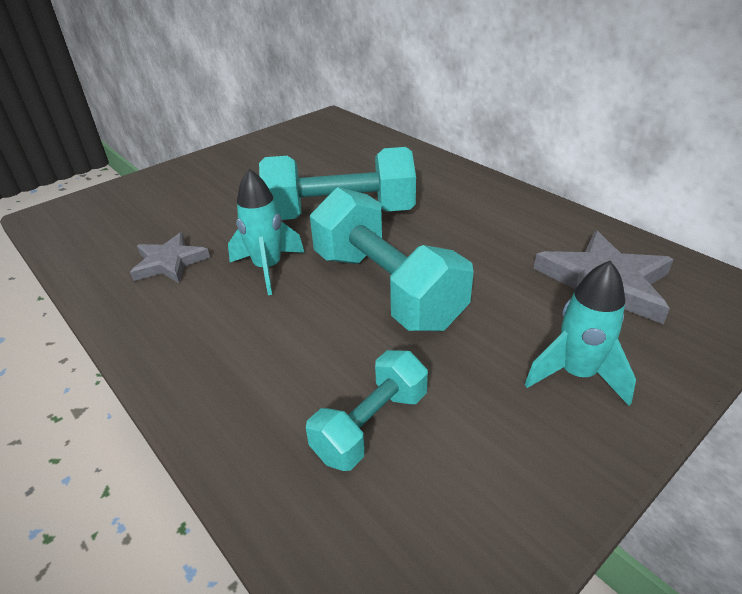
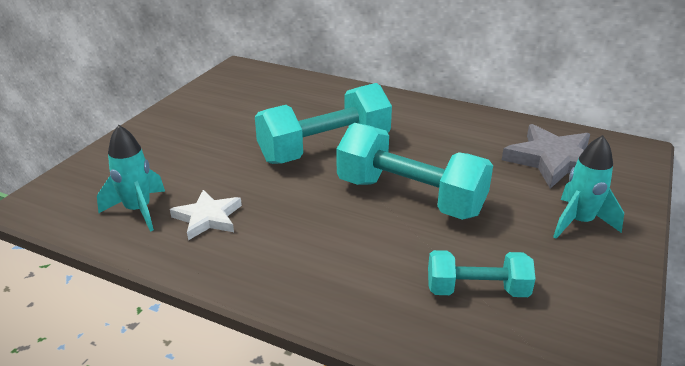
camera: 25 degrees left, 5 degrees down
(169, 262) = (208, 218): grey star -> white star
(268, 268) = (302, 203): turquoise rocket -> turquoise rocket (138, 210)
(371, 425) = (477, 290): turquoise dumbbell -> turquoise dumbbell turned 75 degrees clockwise

